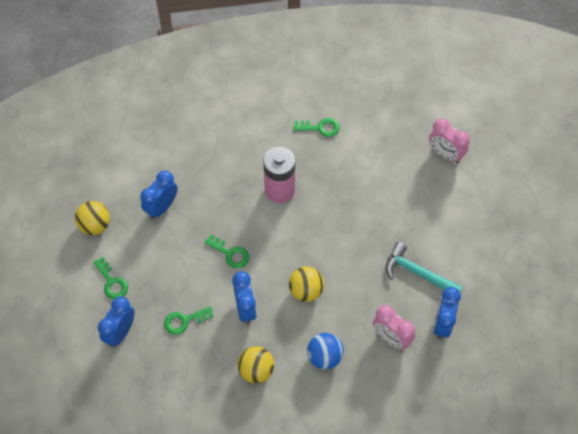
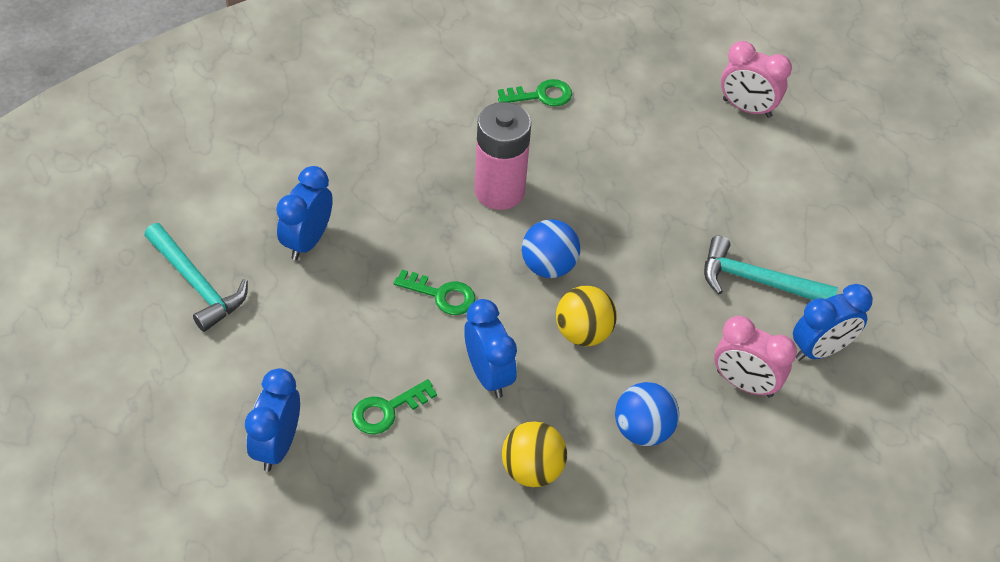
camera: 15 degrees left, 10 degrees down
(95, 225) = (197, 284): yellow ball -> turquoise hammer
(112, 282) = (245, 368): green key -> none
(296, 244) = (548, 266): none -> blue ball
(442, 323) = (820, 349): blue clock -> blue clock turned 120 degrees counterclockwise

